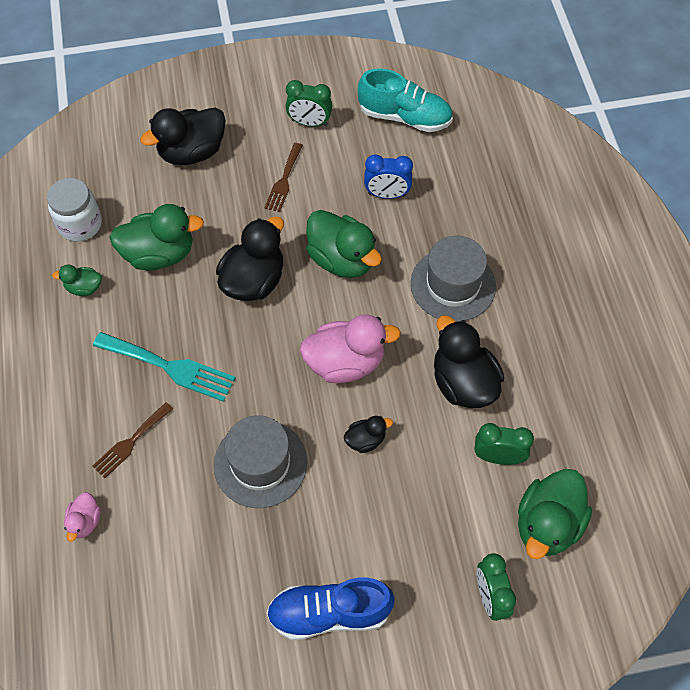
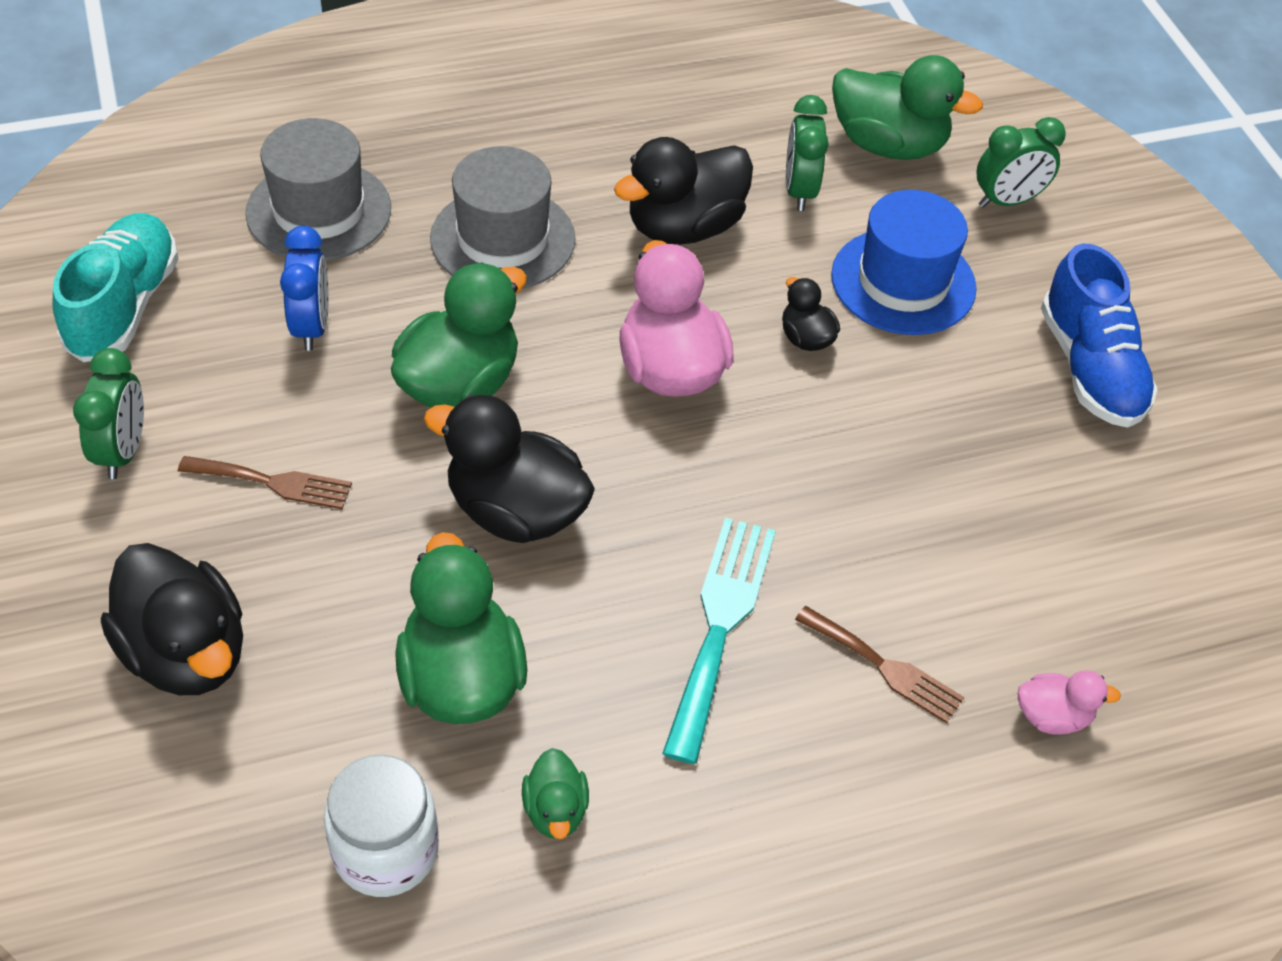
camera: 100 degrees left, 10 degrees down
(260, 463) = (878, 470): grey hat -> grey hat (319, 211)
(412, 508) = (903, 282): none -> blue hat

